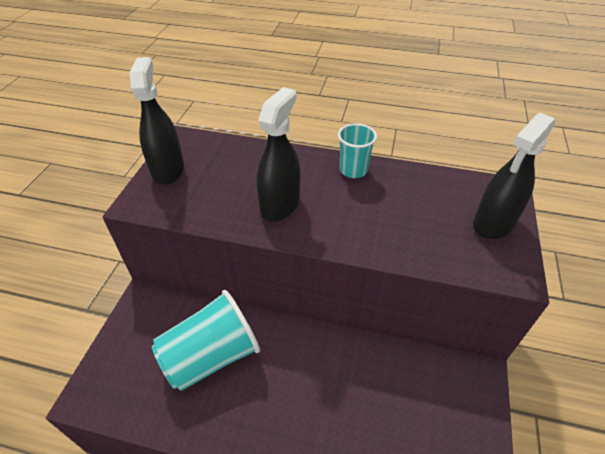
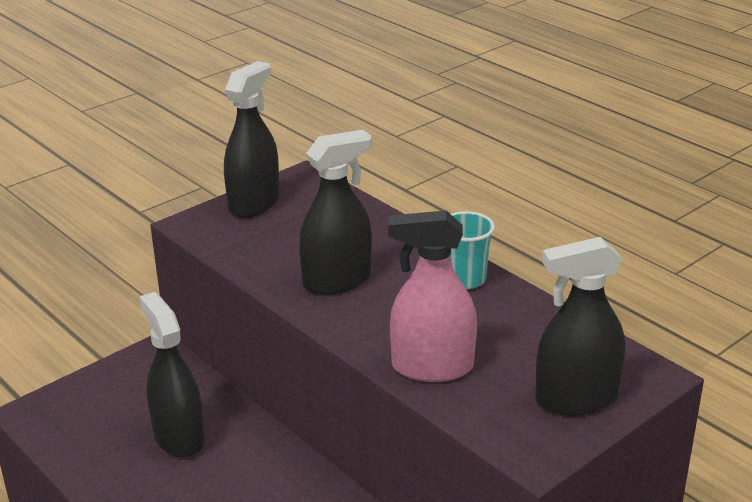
camera: 35 degrees right, 15 degrees down
(211, 356) = (179, 437): turquoise cup -> black spray bottle
(400, 241) = (432, 367): none -> pink spray bottle

